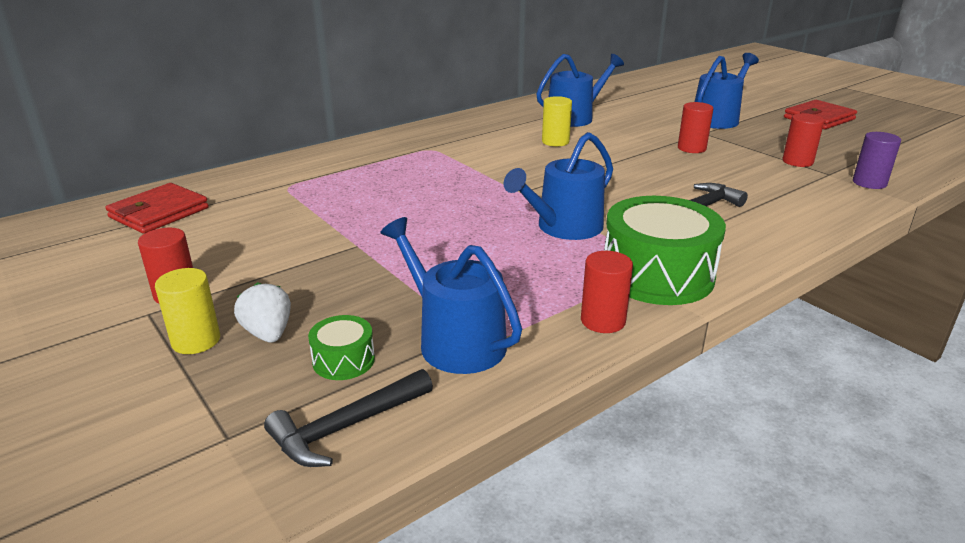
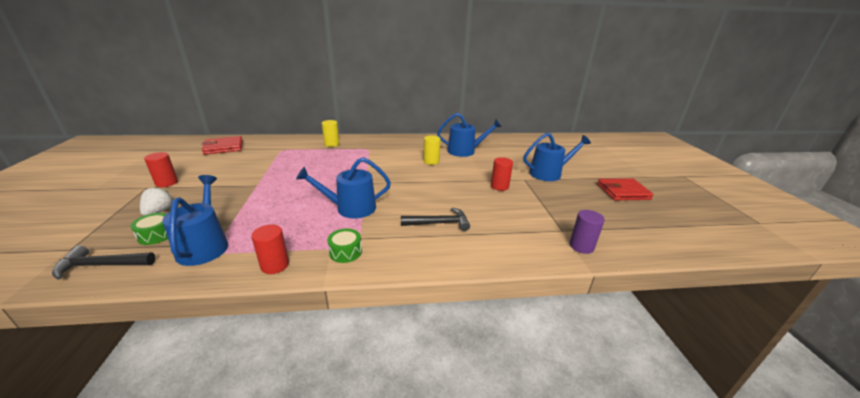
camera: 30 degrees right, 0 degrees up
(196, 341) = (136, 204): yellow cylinder -> yellow cylinder (332, 144)
(657, 274) = (345, 252): green drum -> green drum, size x0.46
(797, 161) = (554, 215): red cylinder -> none

